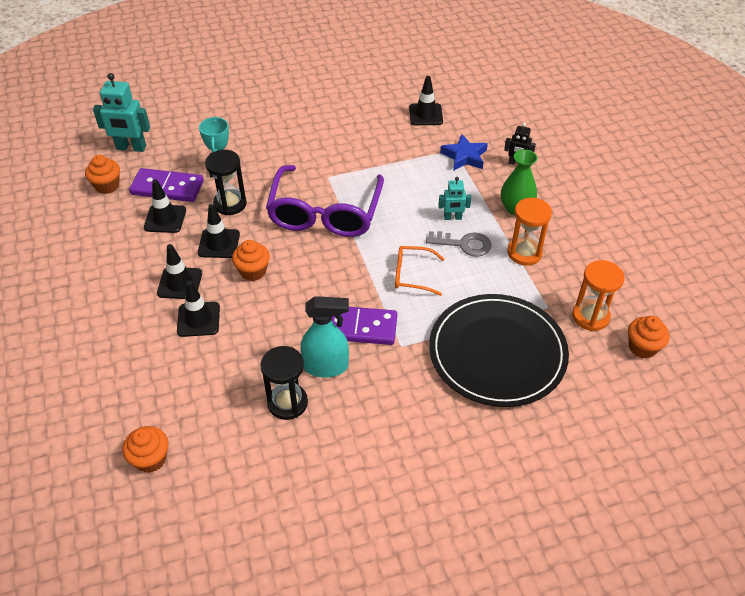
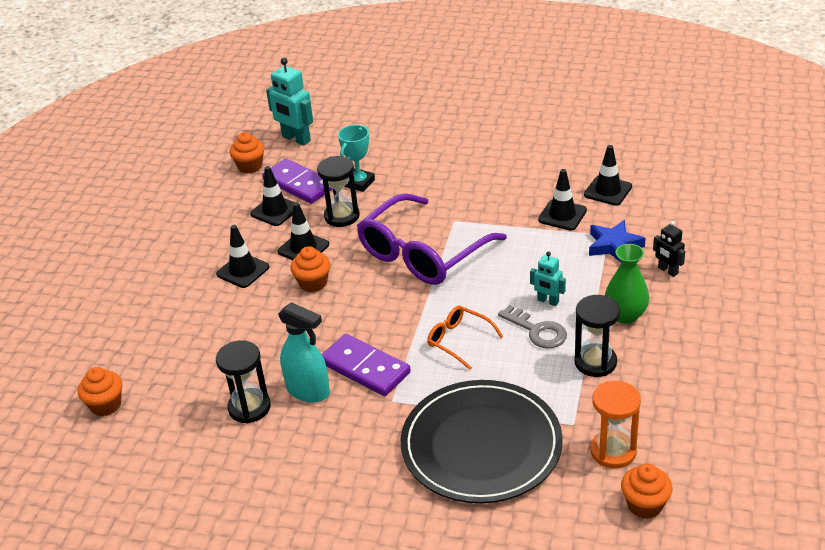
camera: 35 degrees right, 10 degrees down
(198, 319) = (233, 307): black traffic cone -> black traffic cone (562, 215)
(524, 253) = (595, 362): orange hourglass -> black hourglass

